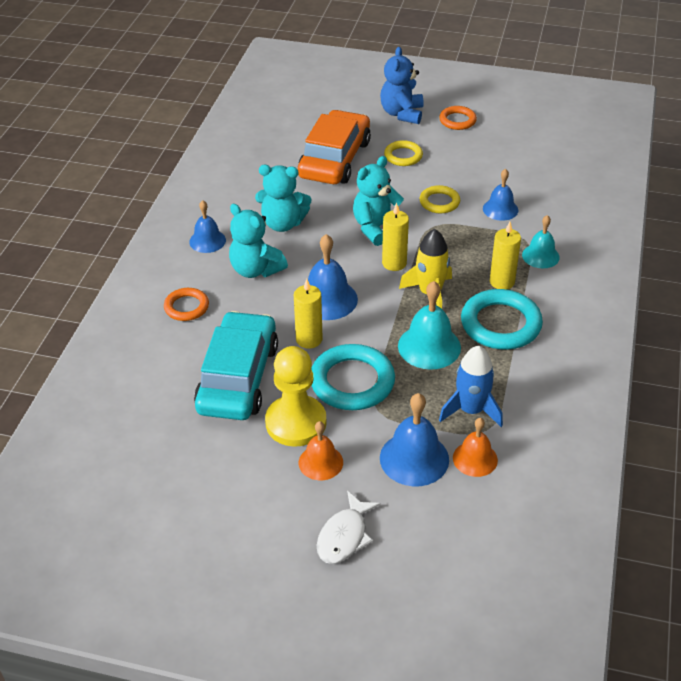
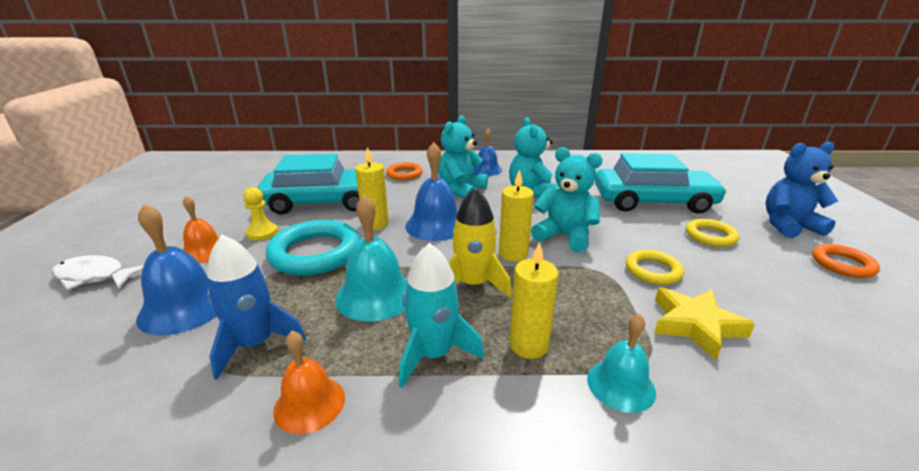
camera: 75 degrees right, 15 degrees down
(296, 423) = (262, 232): yellow pawn -> yellow pawn, size x0.51
(335, 159) = (653, 201): orange car -> turquoise car
(475, 459) = (161, 358): orange bell -> orange bell (309, 403)
(500, 209) = (695, 325): blue bell -> yellow star
(500, 324) = (433, 354): turquoise ring -> turquoise rocket

